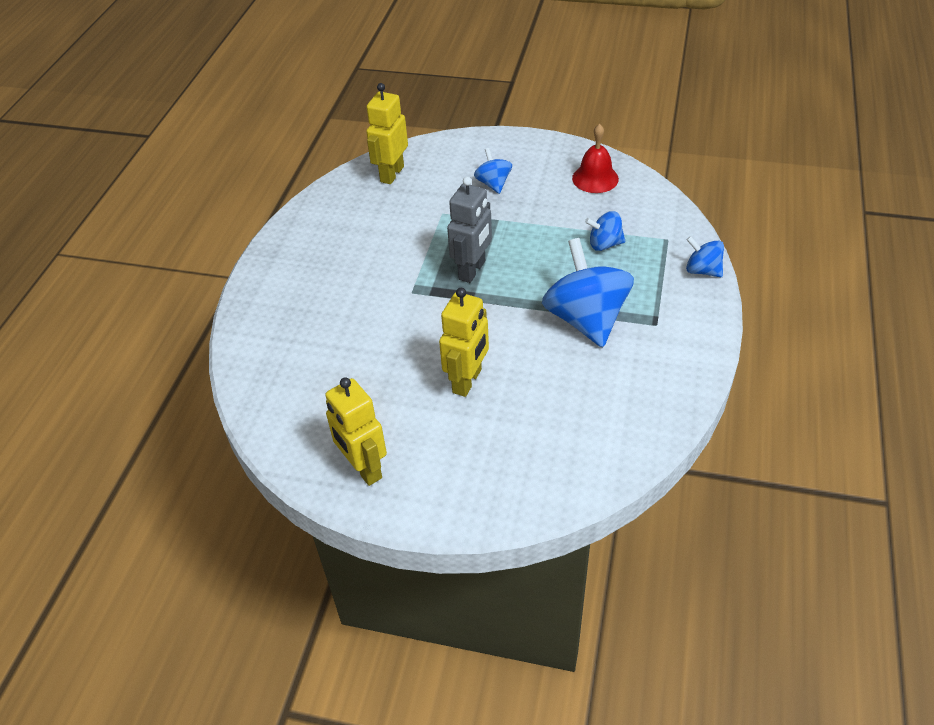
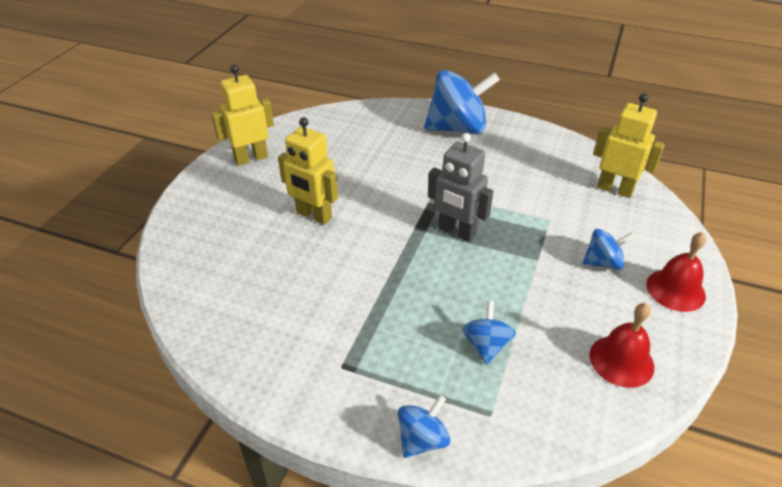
camera: 95 degrees right, 5 degrees down
(515, 150) = (675, 290): none -> red bell
(586, 319) = (365, 306): blue spinning top -> blue spinning top (457, 128)

